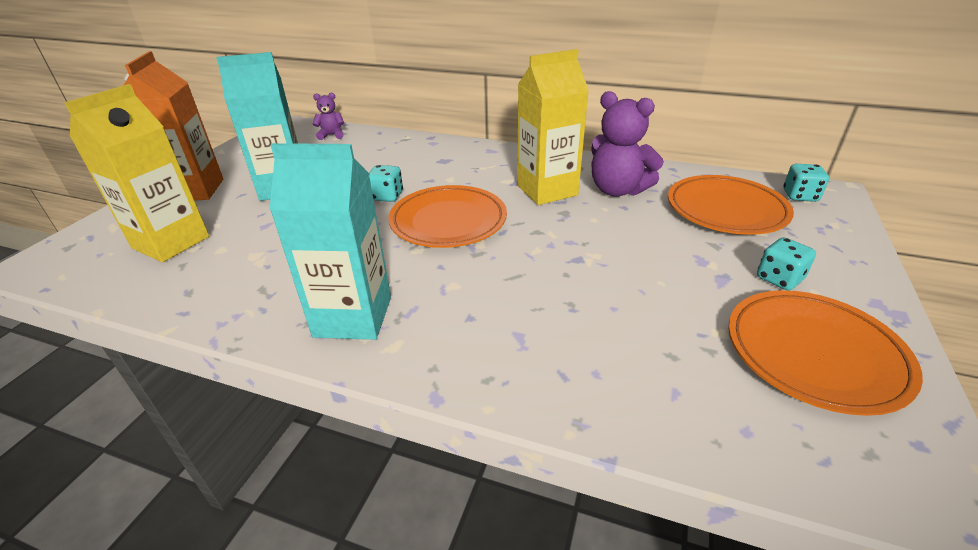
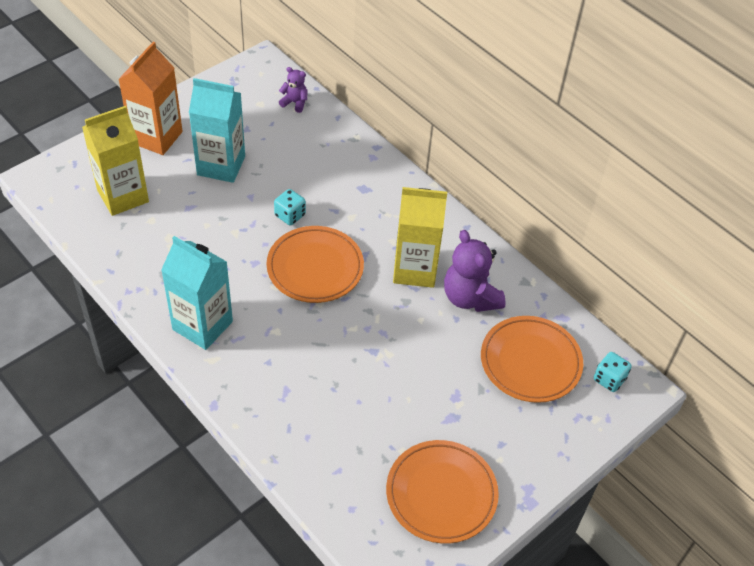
camera: 25 degrees right, 15 degrees up
(779, 279) = (489, 438): turquoise dice -> none

